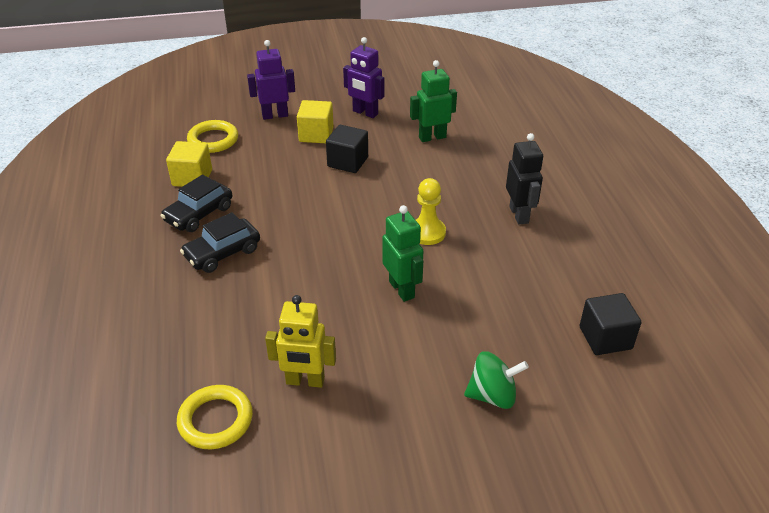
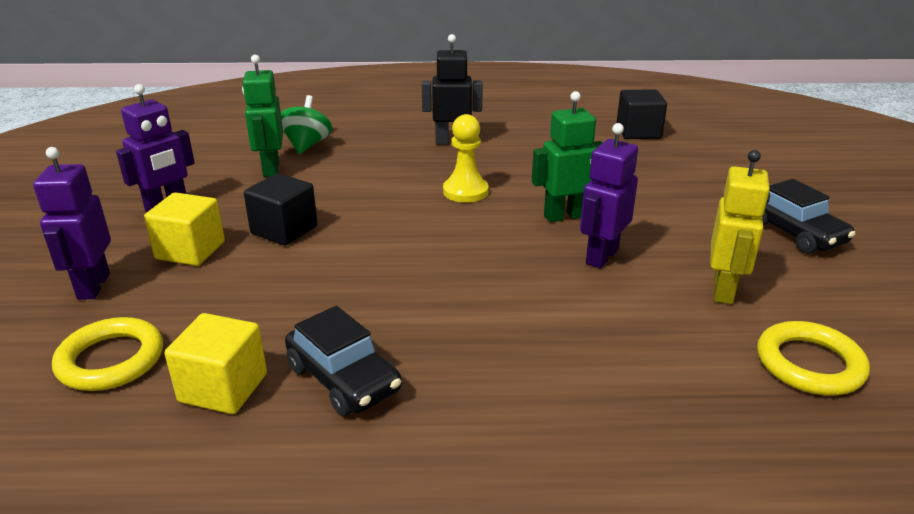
camera: 80 degrees left, 10 degrees down
(222, 253) = (461, 353): black car -> black car (794, 233)
(343, 311) = (601, 256): none -> purple robot
(492, 395) = (719, 186): green spinning top -> green spinning top (306, 145)

